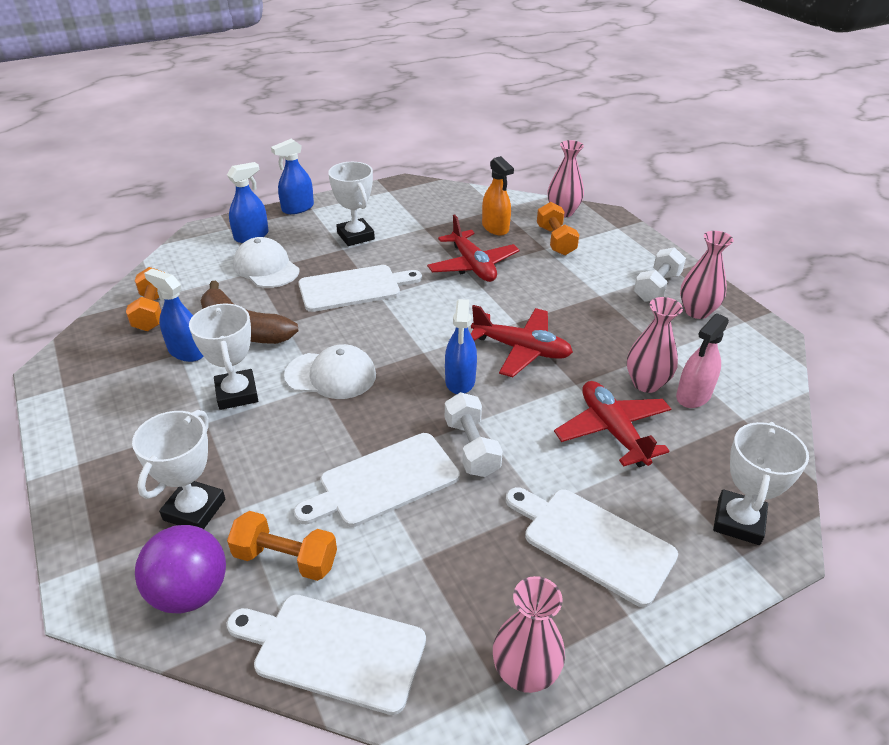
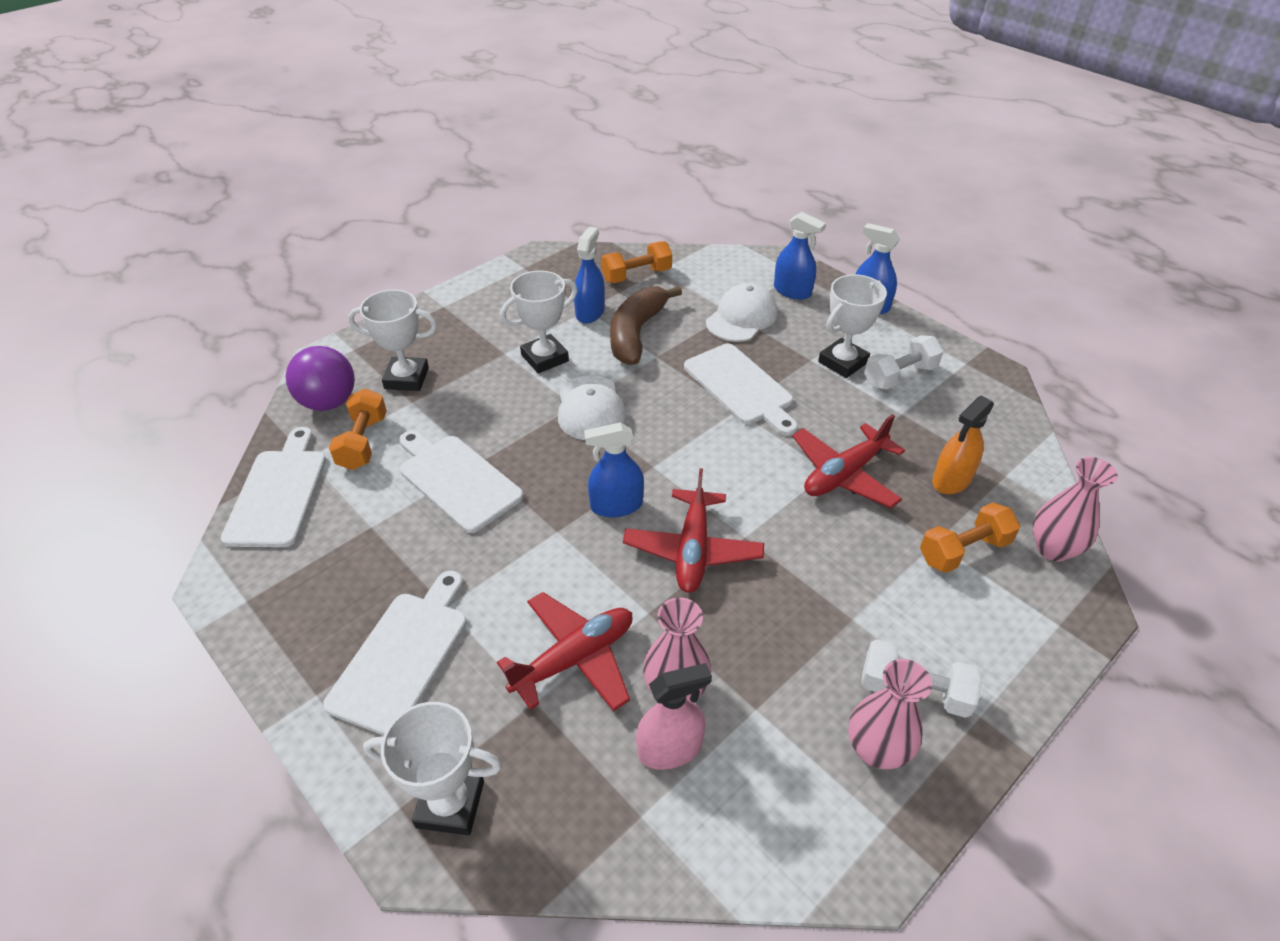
camera: 75 degrees right, 5 degrees up
(471, 447) = (515, 534): white dumbbell -> white dumbbell (899, 376)
(525, 673) = (255, 619): pink vase -> none
(693, 395) = (670, 749): pink spray bottle -> pink spray bottle turned 135 degrees clockwise

